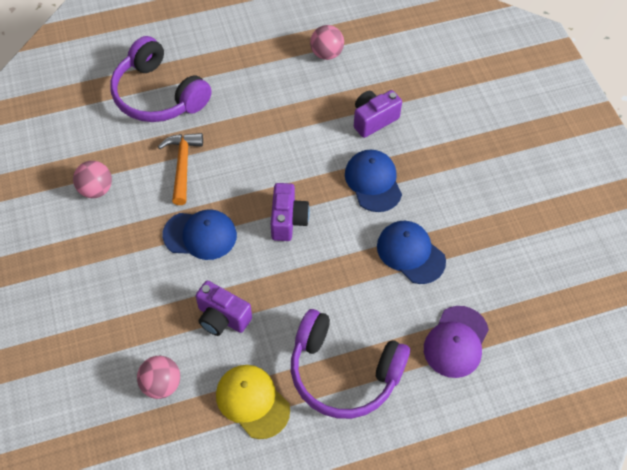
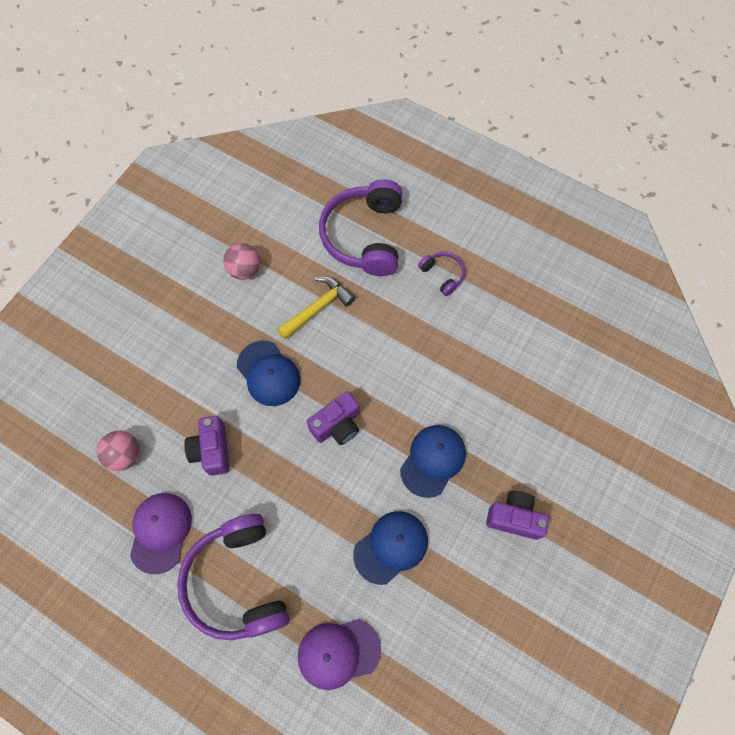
camera: 50 degrees right, 10 degrees up
(182, 165) = (318, 307): orange hammer -> yellow hammer
(242, 73) = (442, 274): none -> purple headphones
(252, 401) = (160, 532): yellow cap -> purple cap
(326, 54) = (525, 319): pink ball -> none
(373, 120) = (495, 410): purple camera -> purple camera (514, 518)
(410, 253) = (391, 547): blue cap -> blue cap turned 45 degrees clockwise

